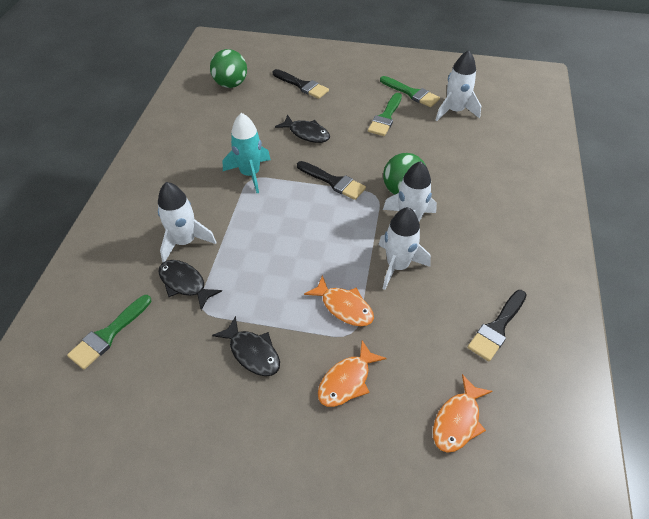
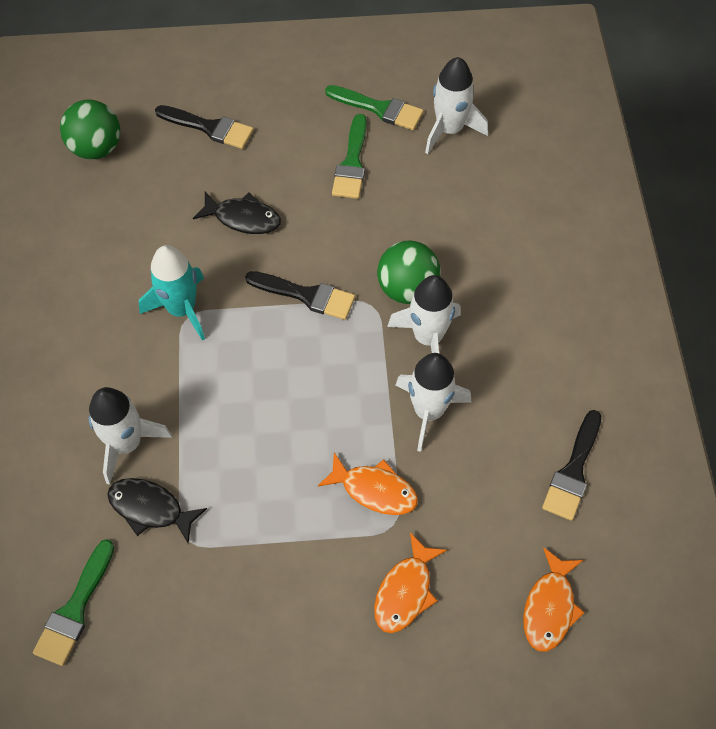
camera: 15 degrees left, 10 degrees up
(252, 352) = (275, 584): black fish -> none

